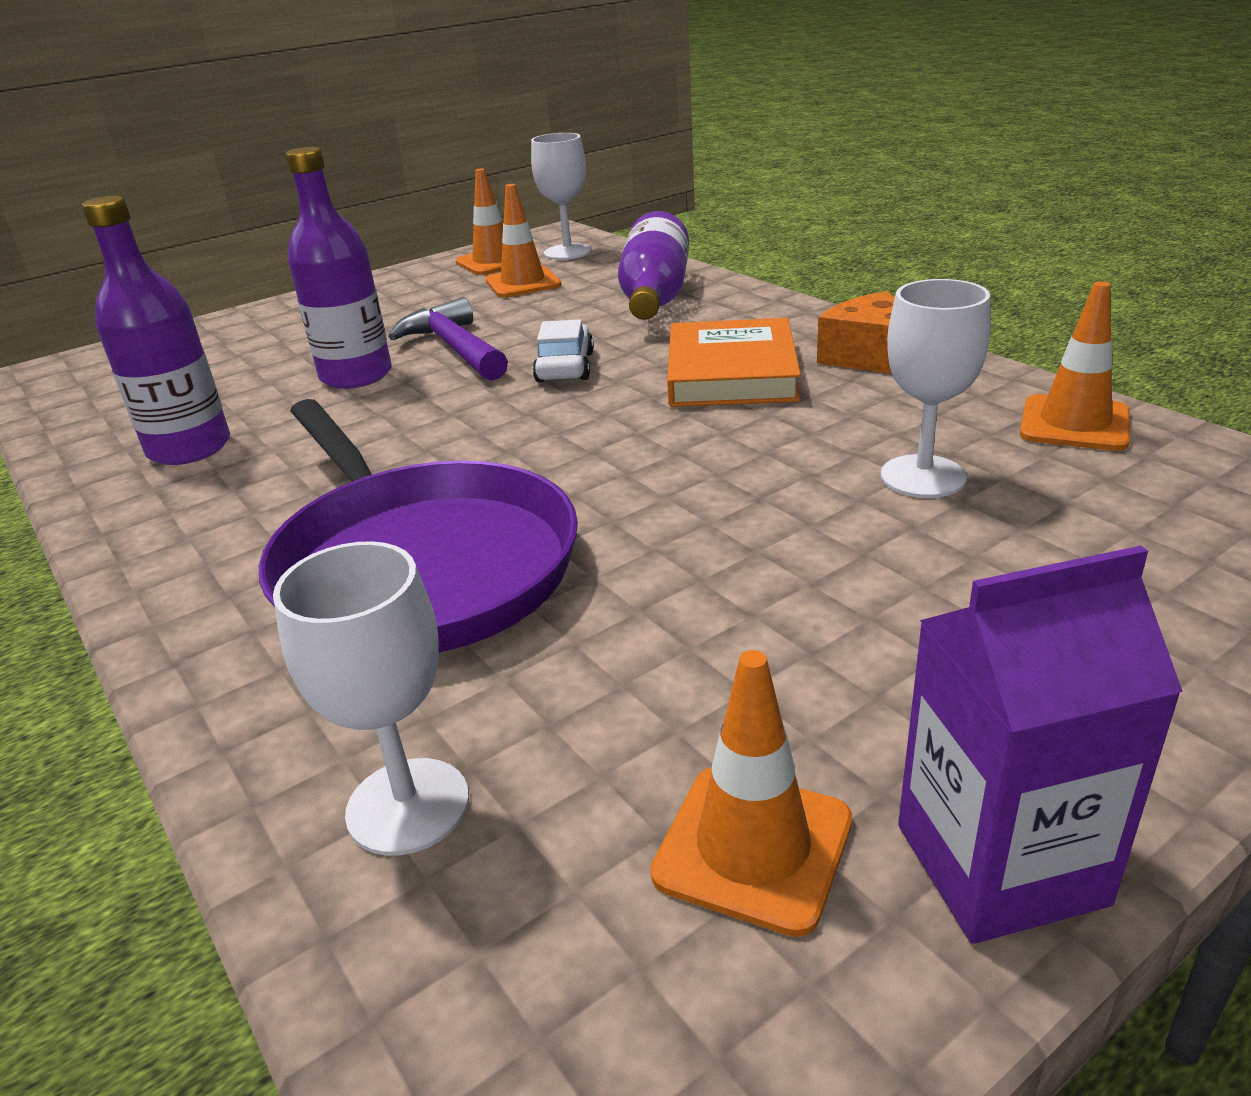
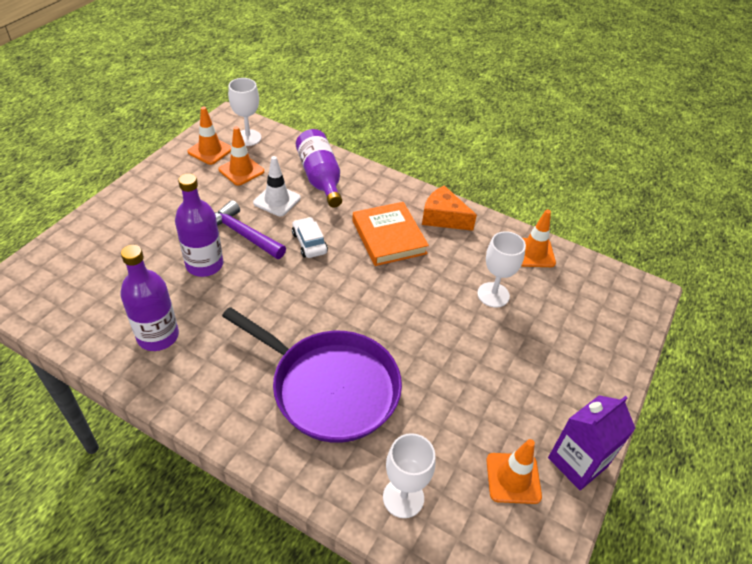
camera: 30 degrees left, 15 degrees up
(552, 316) = (277, 200): none -> white traffic cone

